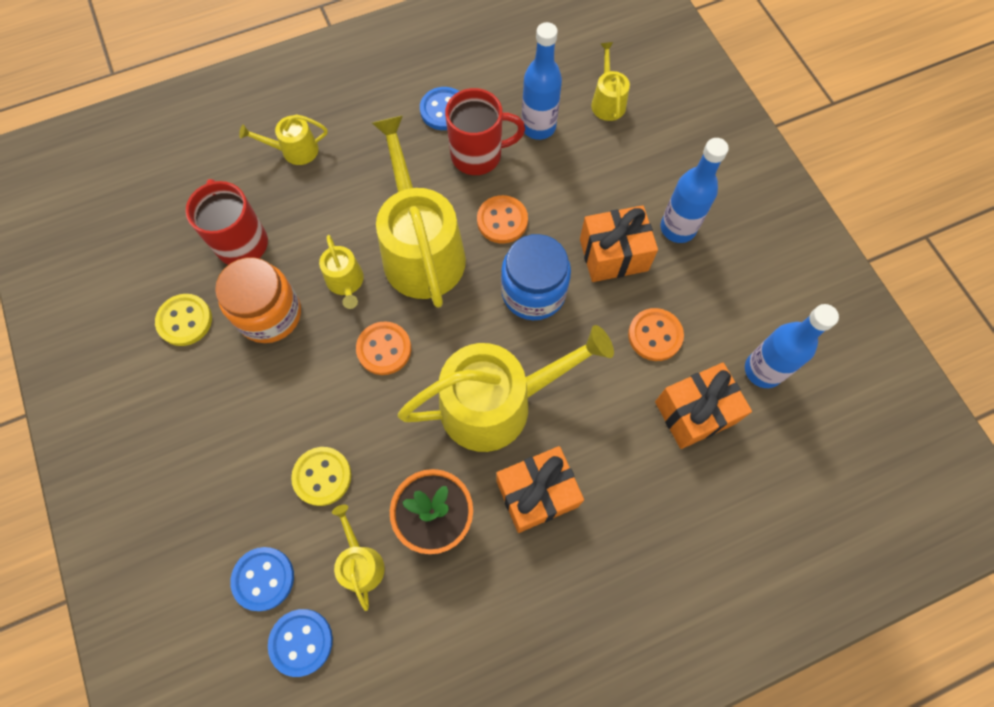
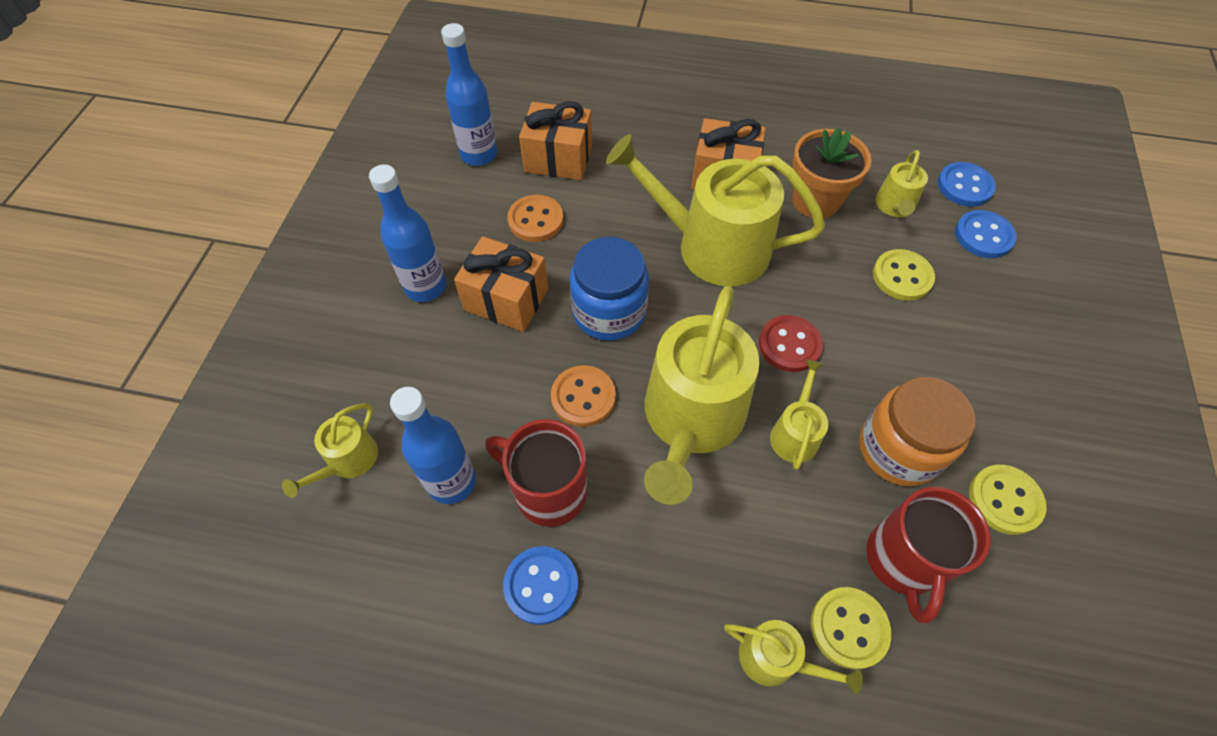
camera: 145 degrees left, 10 degrees down
(260, 188) = (849, 628): none -> yellow button
(384, 349) = (789, 345): orange button -> red button

